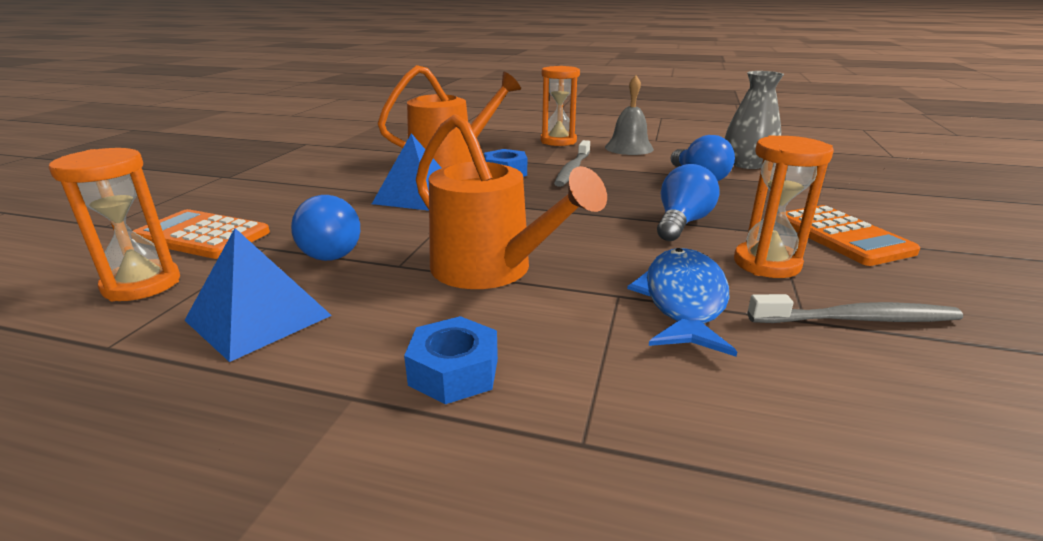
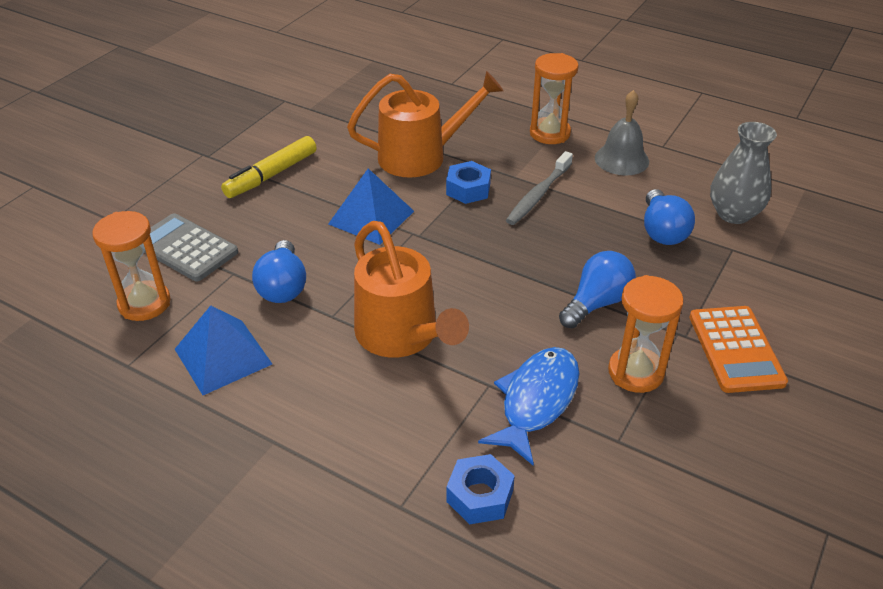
camera: 15 degrees right, 15 degrees up
(202, 235) = (185, 248): orange calculator -> grey calculator
(300, 181) = (271, 175): none -> yellow marker
(454, 372) = (341, 435): blue nut -> blue nut (479, 496)
(857, 319) = (660, 448): grey toothbrush -> none

